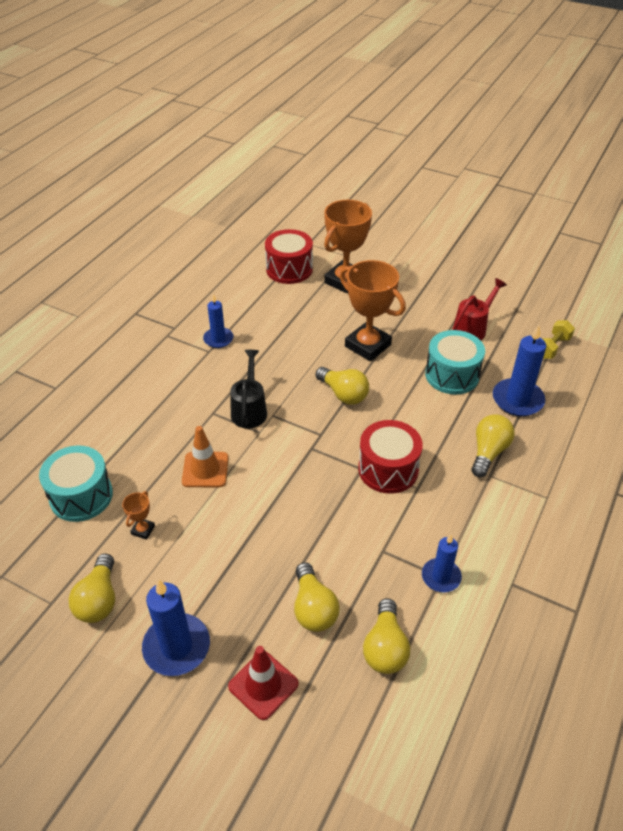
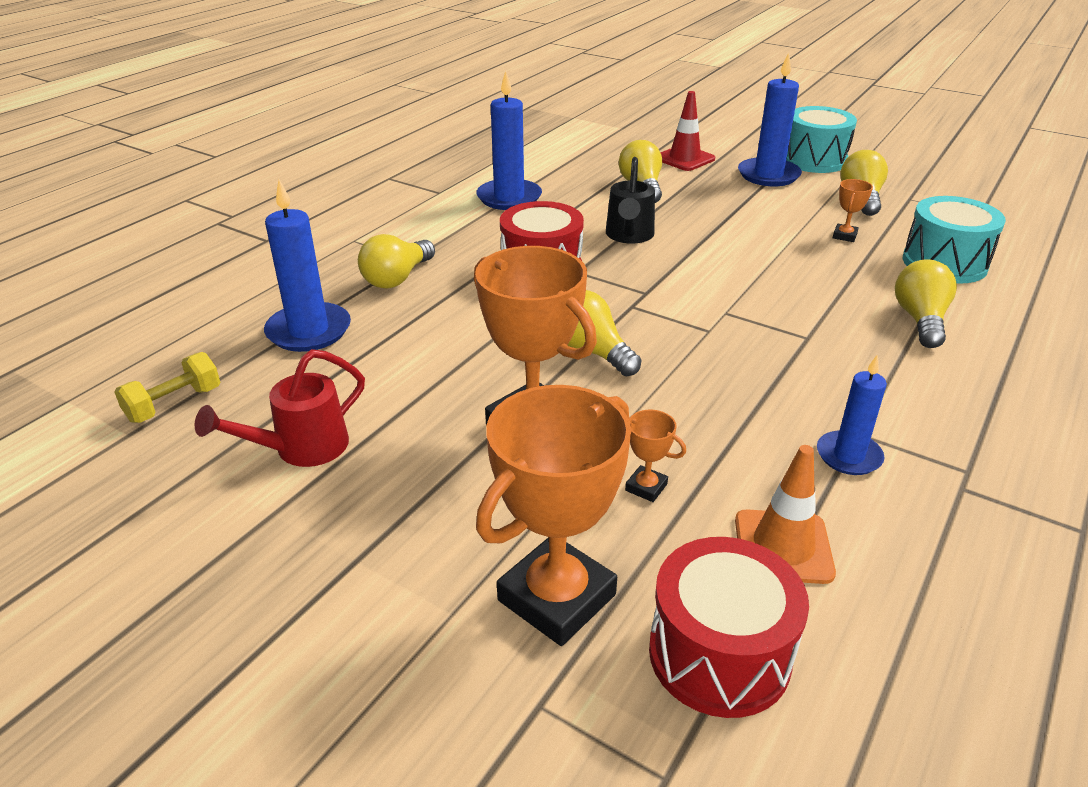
camera: 175 degrees left, 10 degrees down
(205, 470) = (791, 278): orange traffic cone -> orange traffic cone (783, 546)
(249, 410) = (748, 338): black watering can -> black watering can (629, 236)
(312, 320) = (646, 487): none -> orange trophy
(385, 648) = (576, 169): yellow light bulb -> yellow light bulb (920, 320)
(441, 577) = (509, 198): blue candle -> blue candle, size x1.59
(452, 375) = (394, 369): turquoise drum -> turquoise drum (814, 160)

